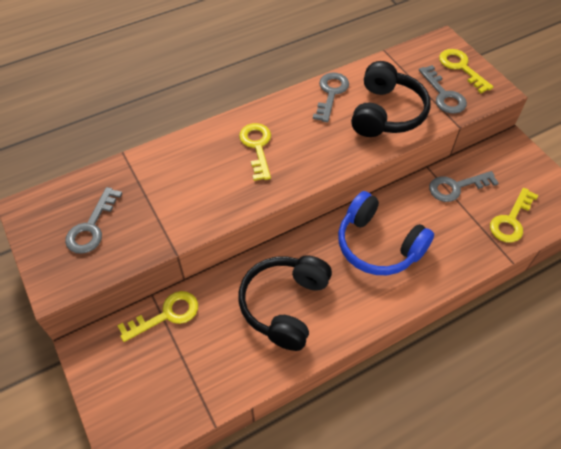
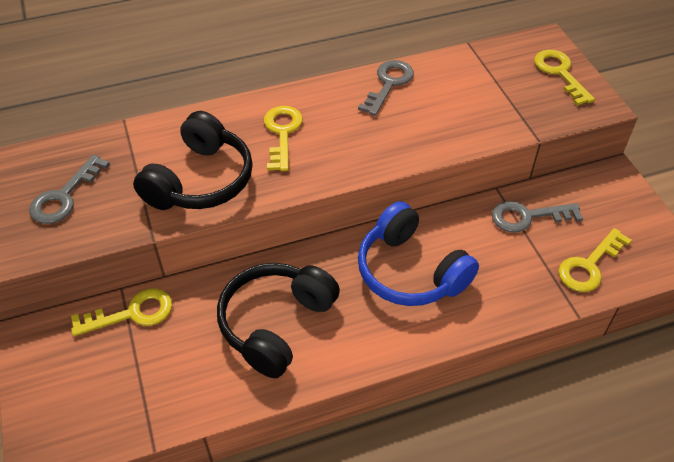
camera: 10 degrees right, 5 degrees down
(386, 113) = (451, 114): black headphones -> black headphones (200, 180)
(443, 95) = (529, 102): grey key -> none

